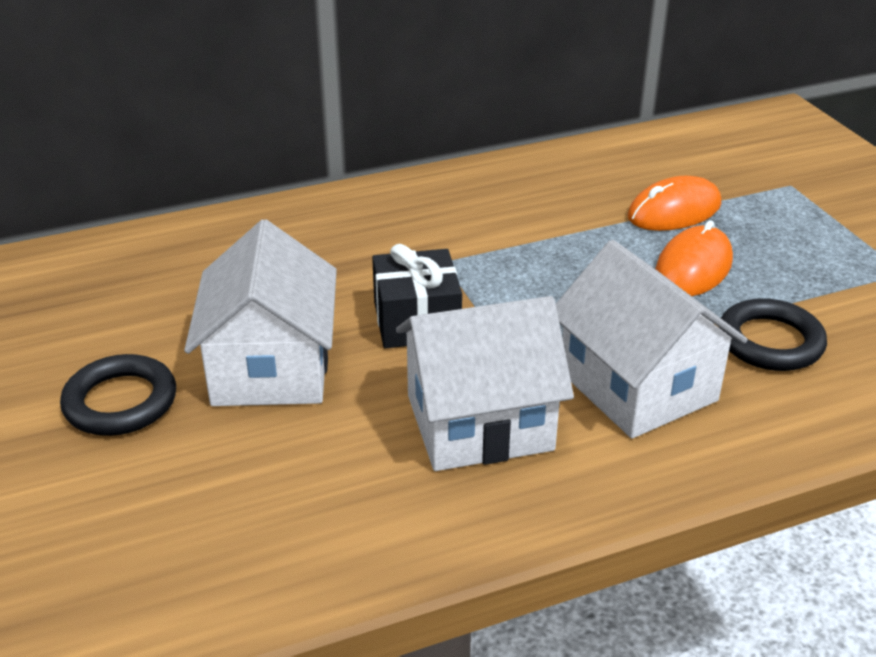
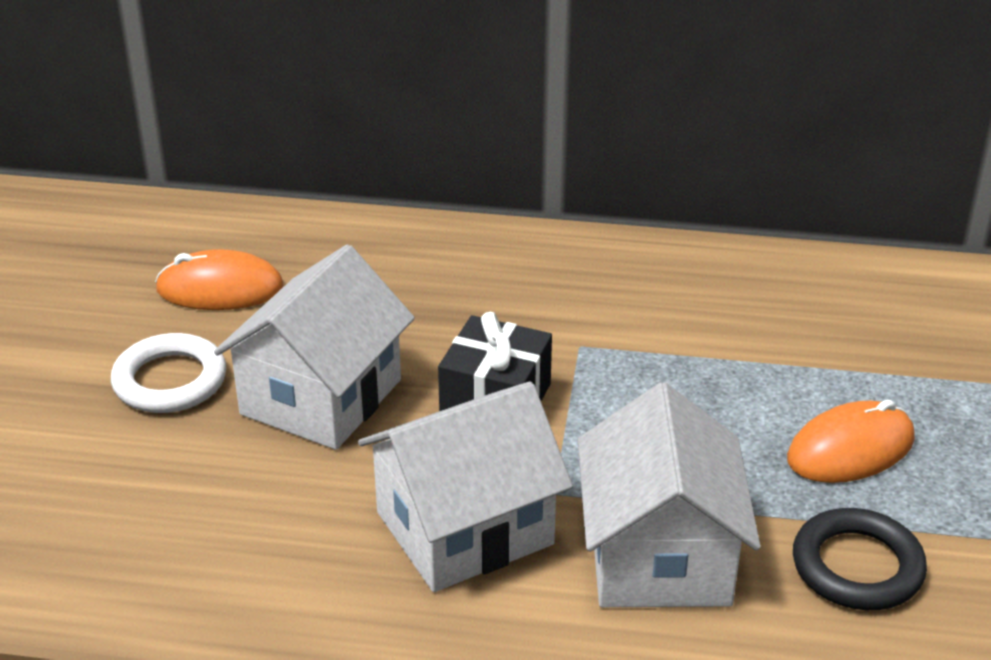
camera: 30 degrees right, 0 degrees up
(120, 402) = (170, 380): black ring -> white ring
(479, 422) = (464, 528): white house -> white house turned 45 degrees counterclockwise
(674, 211) = (893, 375): orange mouse -> orange mouse (220, 289)

